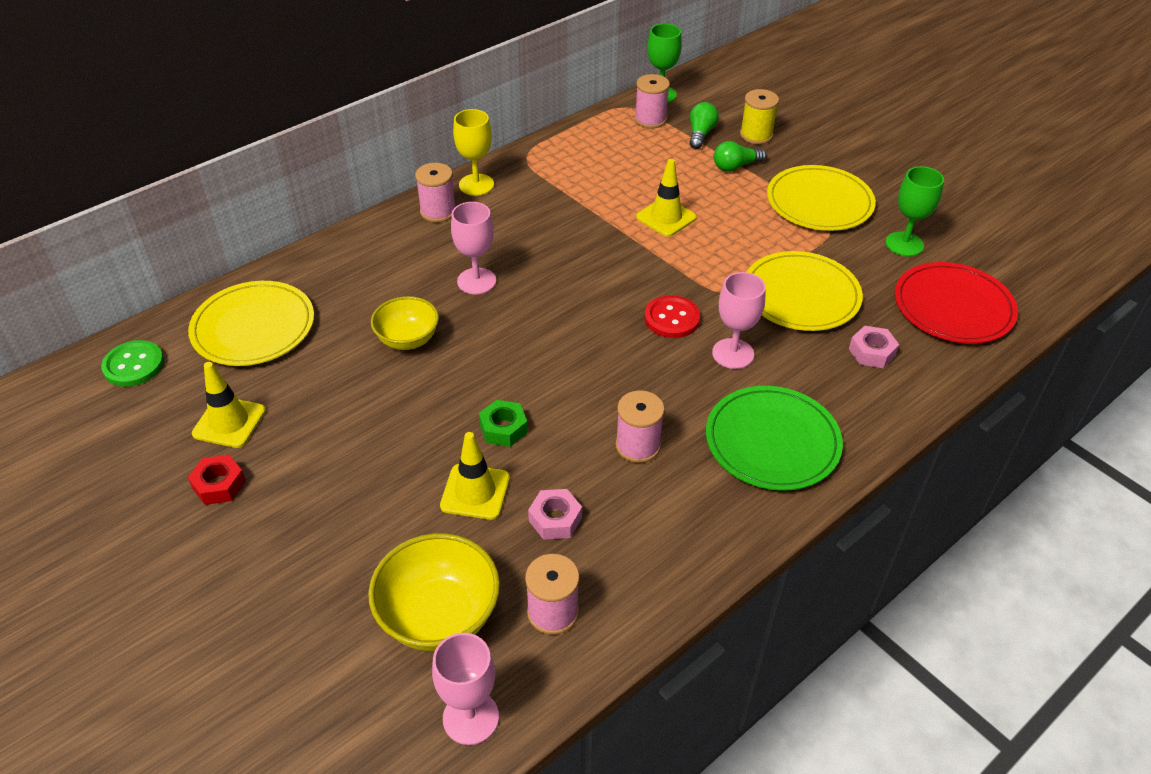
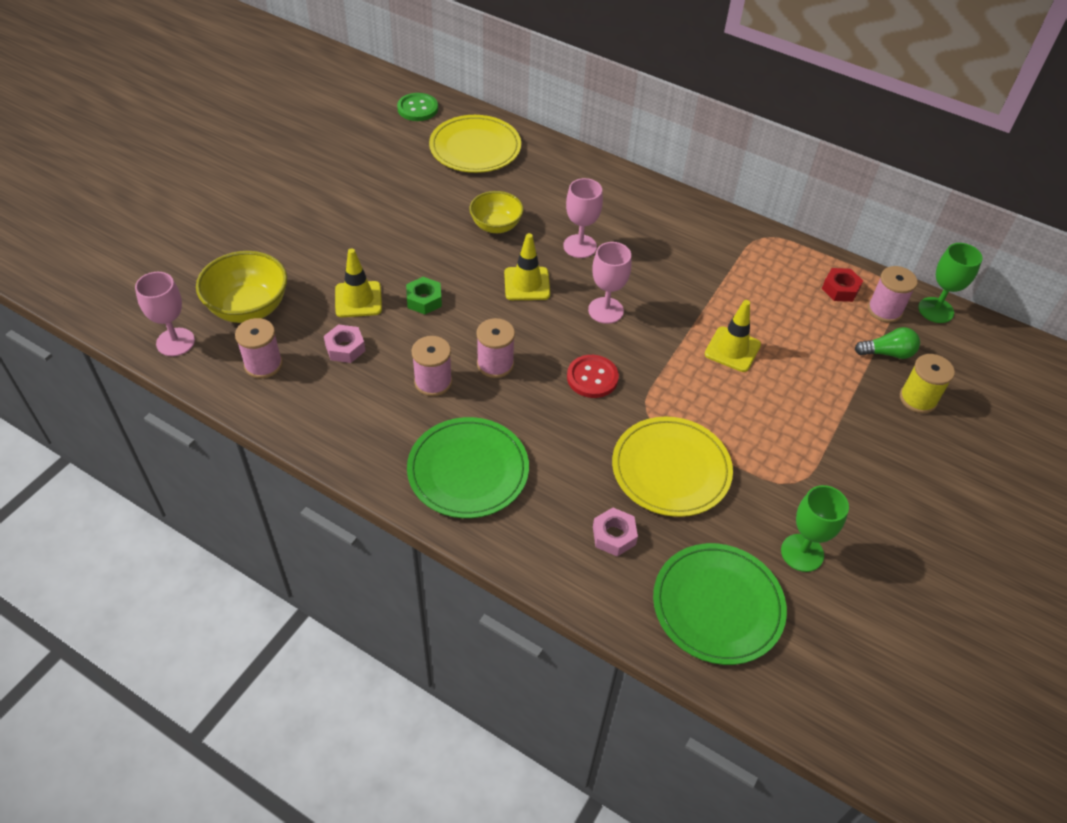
camera: 70 degrees right, 5 degrees up
(219, 485) = (329, 178): red nut -> red nut (840, 289)
(229, 422) = (383, 165): yellow traffic cone -> yellow traffic cone (527, 284)
(438, 211) = (654, 203): pink spool -> pink spool (495, 364)
(476, 185) = (703, 216): yellow goblet -> none
(733, 353) = (565, 427): pink goblet -> pink goblet (605, 310)
(735, 166) = (849, 390): green light bulb -> none
(819, 202) = (831, 468): yellow plate -> none
(953, 307) = (718, 605): red plate -> green plate

